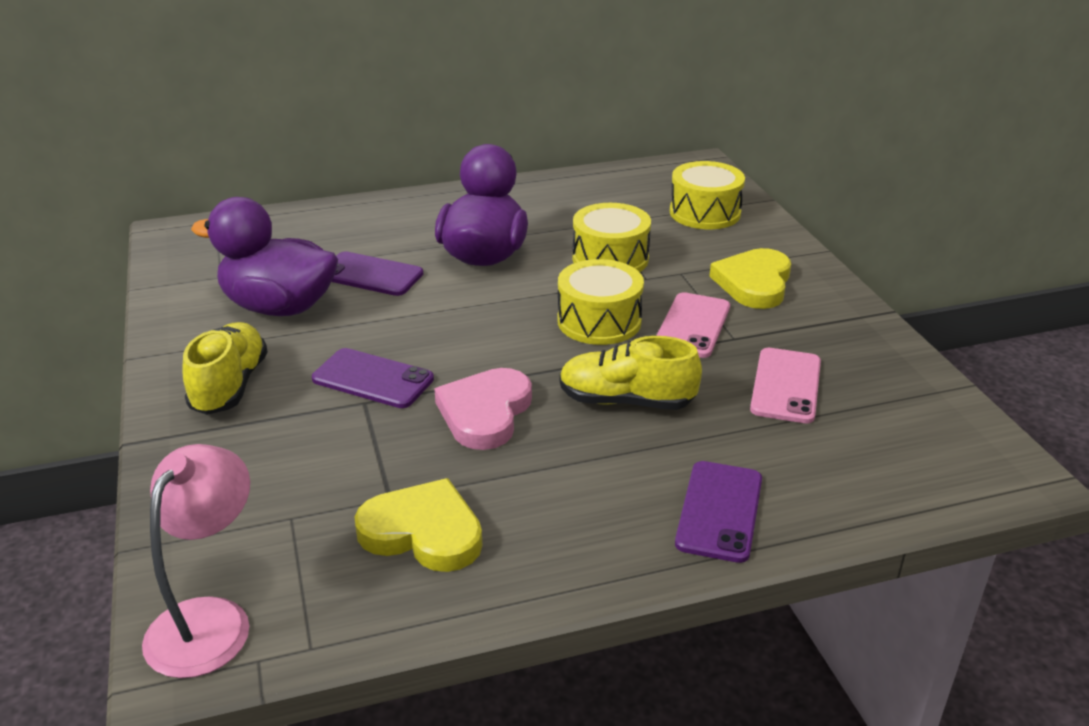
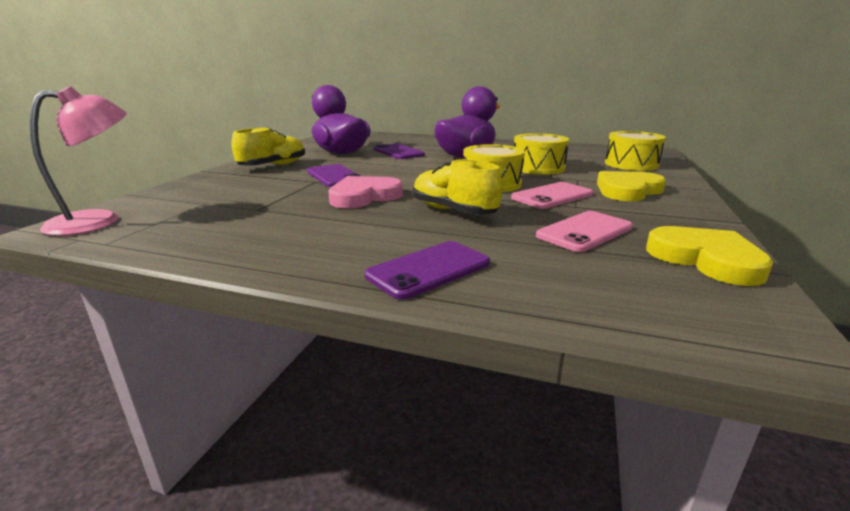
camera: 35 degrees right, 10 degrees down
(423, 532) = (244, 224): yellow heart -> yellow heart (706, 259)

